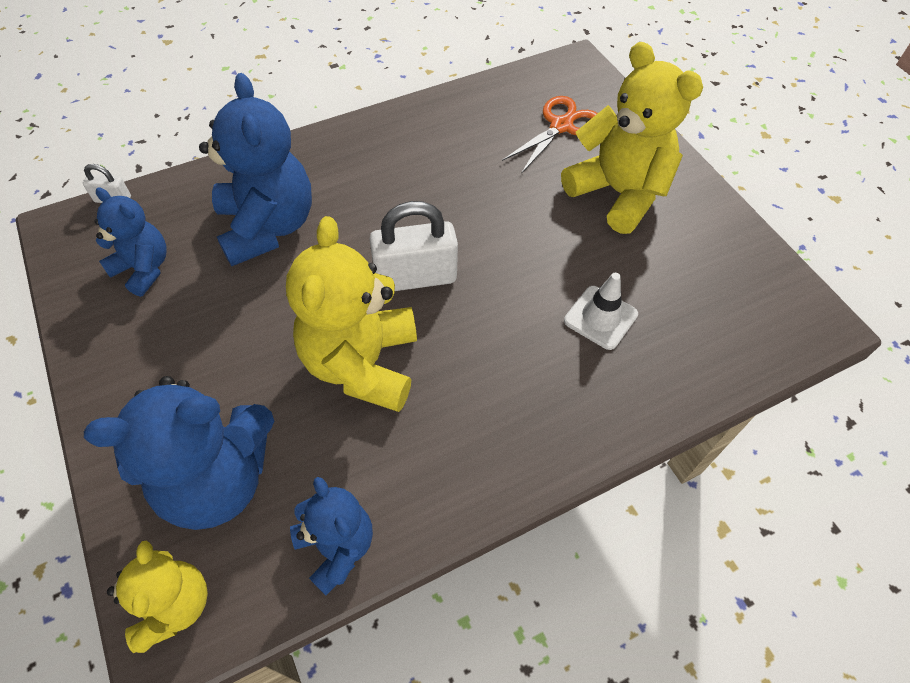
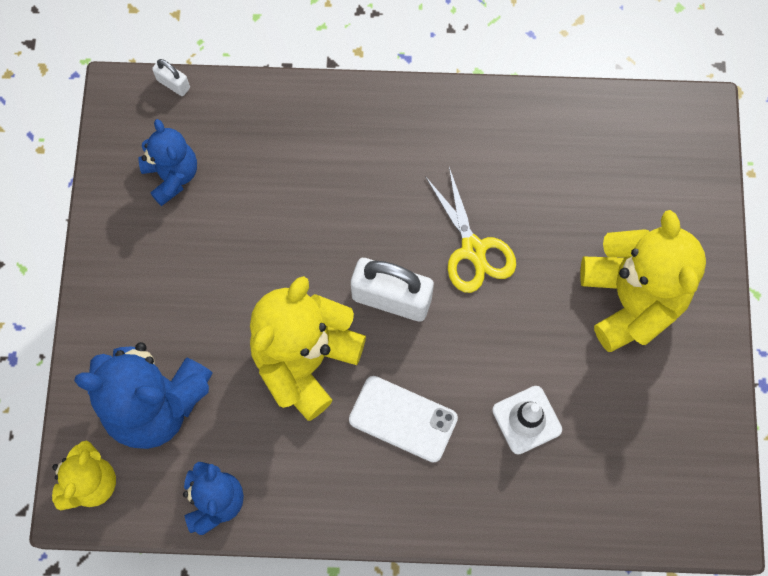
camera: 30 degrees right, 15 degrees up
(268, 227) = (292, 180): blue teddy bear -> none
(465, 212) = (473, 250): none -> yellow scissors
(488, 370) = (403, 419): none -> white phone
(561, 126) = (628, 192): orange scissors -> none

